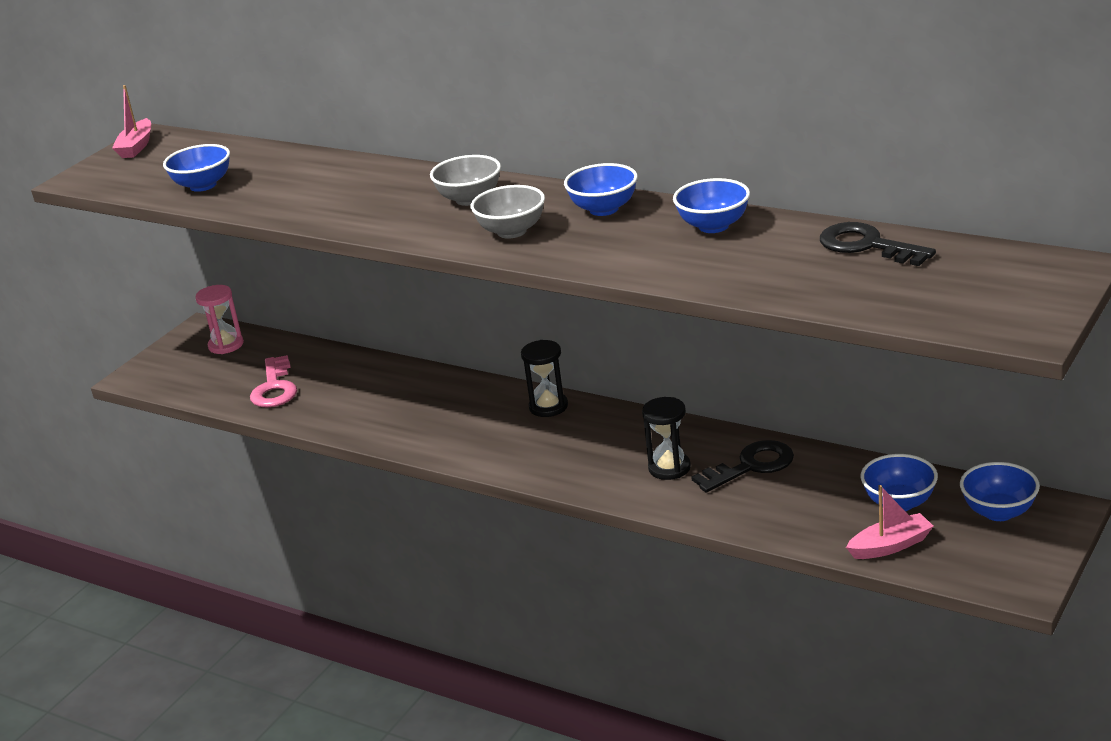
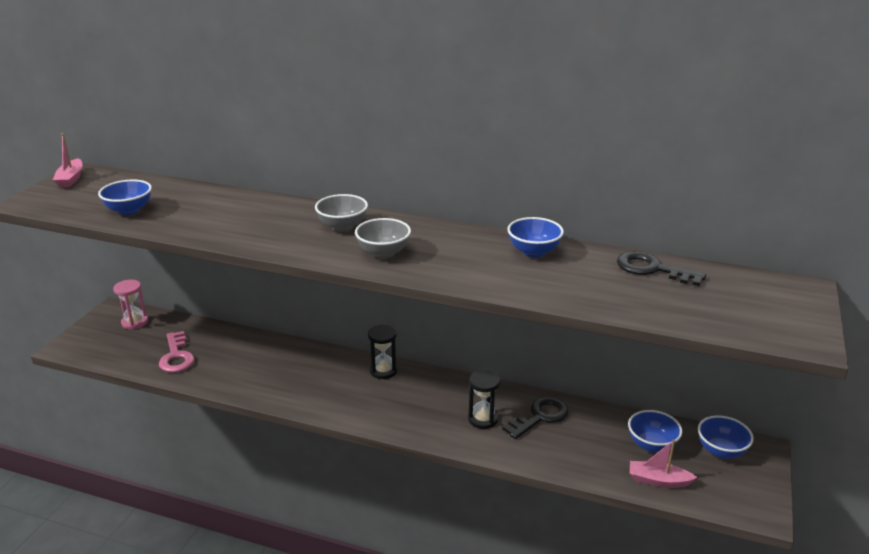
camera: 15 degrees left, 0 degrees up
(604, 209) = (447, 237): blue bowl -> none
(890, 546) = (658, 480): pink boat -> pink boat turned 135 degrees counterclockwise

